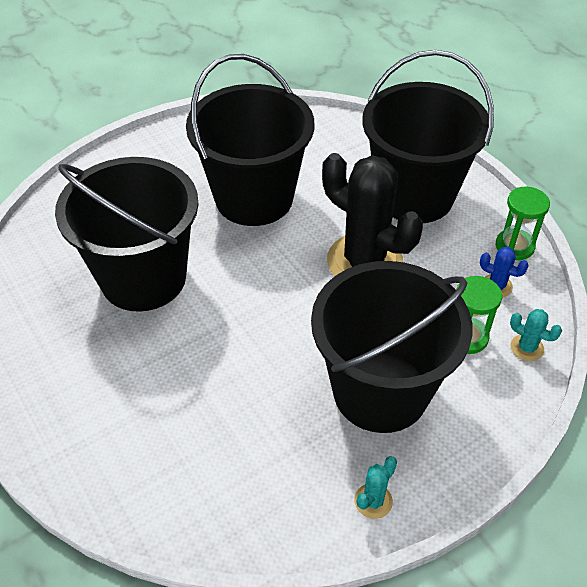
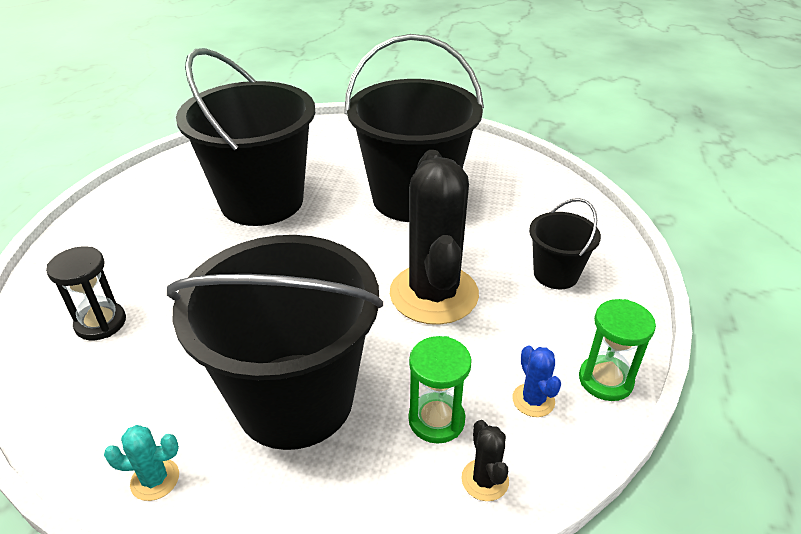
camera: 45 degrees right, 10 degrees down
(177, 457) = (101, 323): none -> black hourglass
(414, 196) = (555, 274): black bucket -> black bucket, size x0.47
(527, 348) = (485, 480): turquoise cactus -> black cactus

